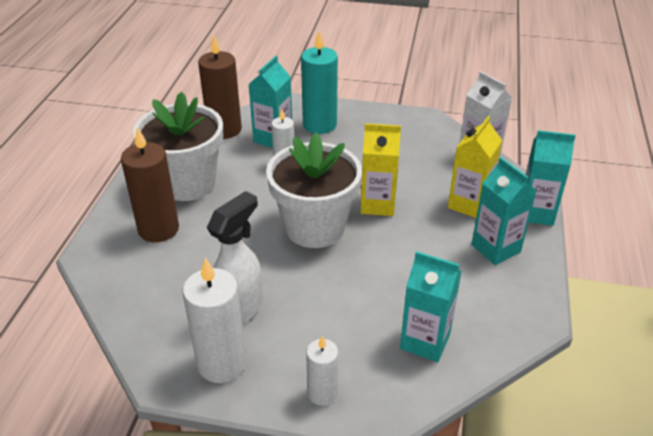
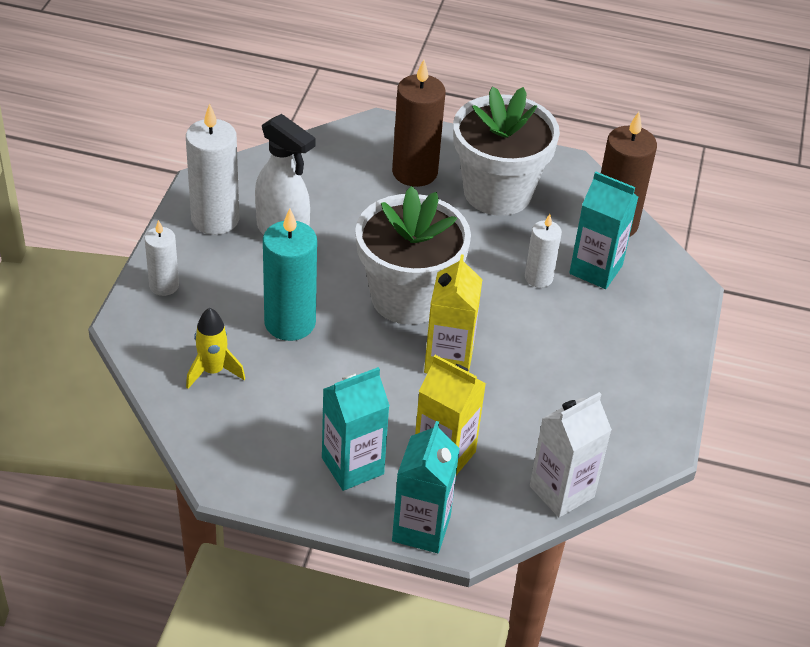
camera: 90 degrees right, 5 degrees up
(319, 125) = (632, 319): turquoise candle -> turquoise candle (290, 323)
(425, 341) = (213, 371): turquoise carton -> yellow rocket

